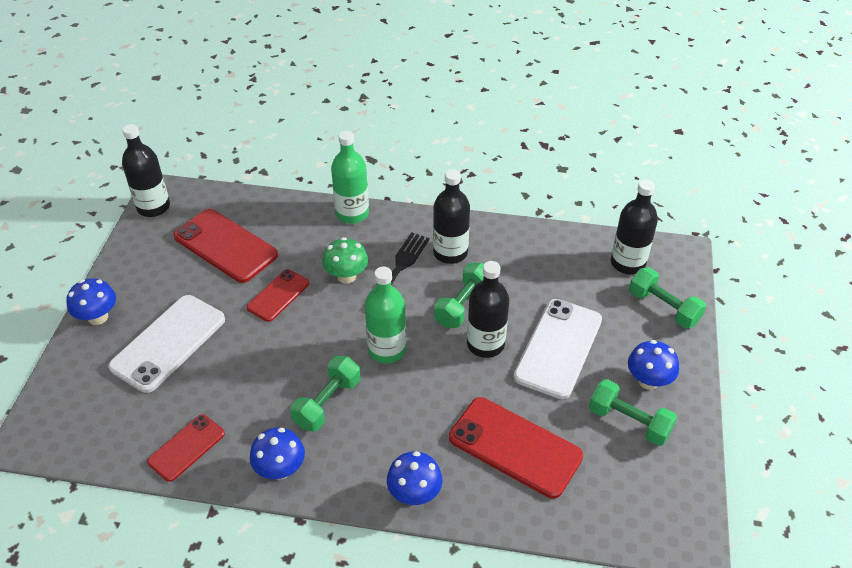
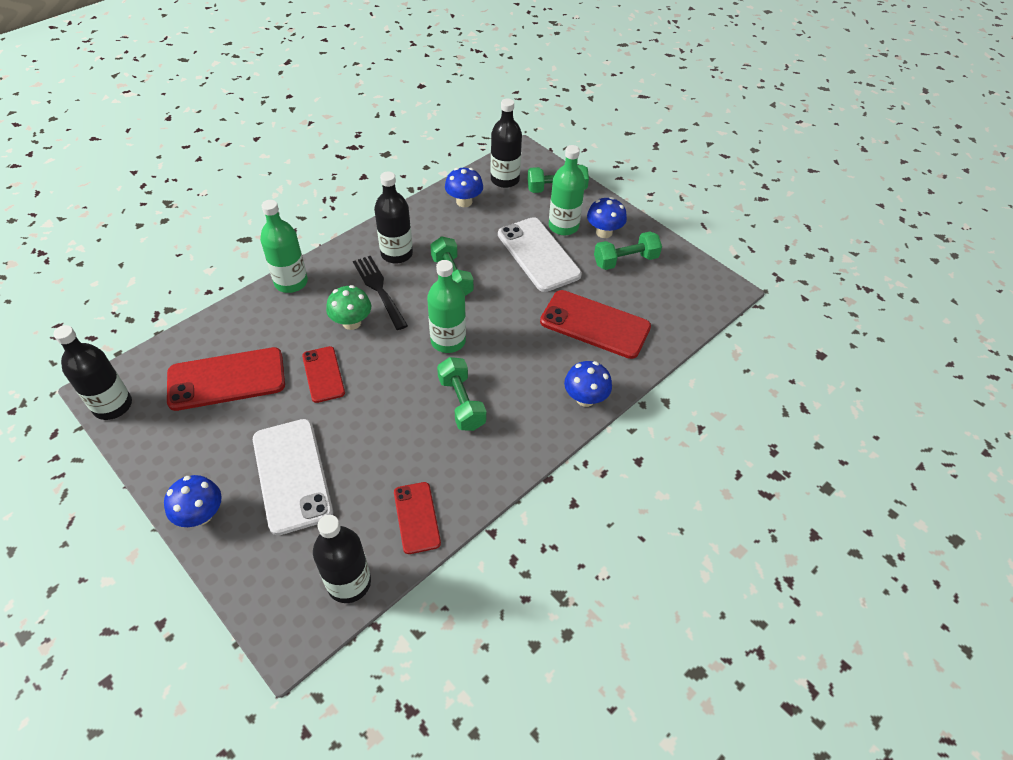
camera: 55 degrees left, 5 degrees up
(280, 469) = (495, 465): blue mushroom -> blue mushroom (464, 202)
(485, 344) = (498, 287): black bottle -> black bottle (349, 583)
(515, 447) = (595, 324): red phone -> red phone turned 45 degrees clockwise
(618, 344) = (563, 226): none -> green bottle

